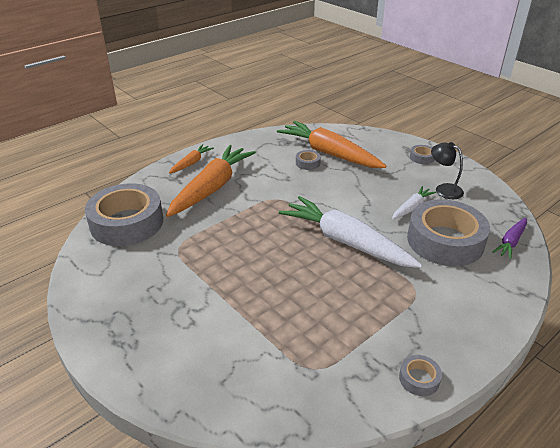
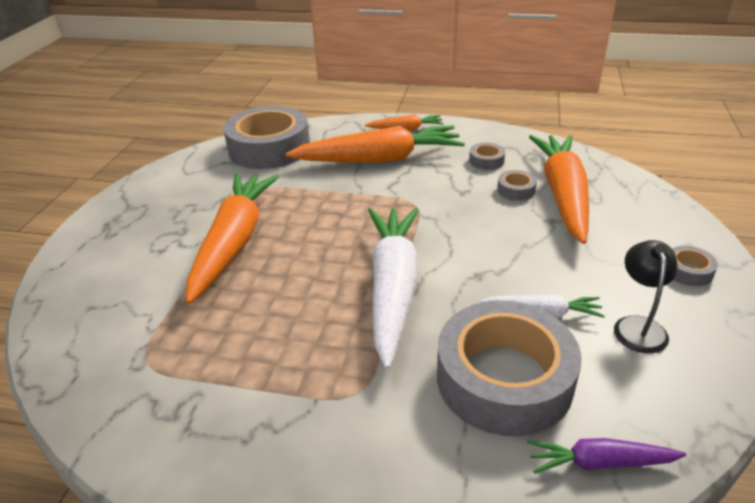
camera: 55 degrees right, 0 degrees up
(227, 283) = (234, 242): none -> orange carrot
(419, 379) = (183, 465): grey tape -> grey tape (486, 161)

